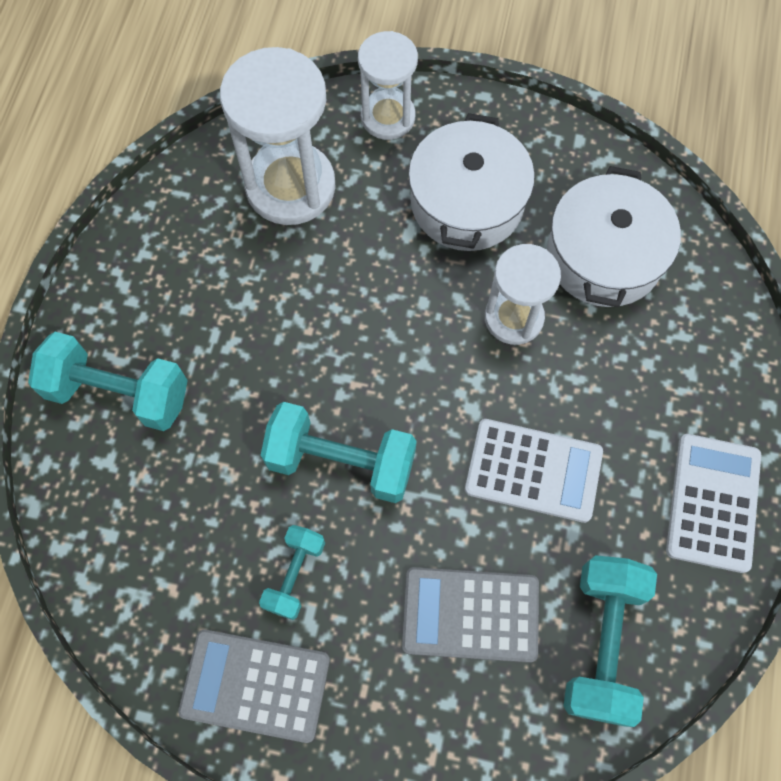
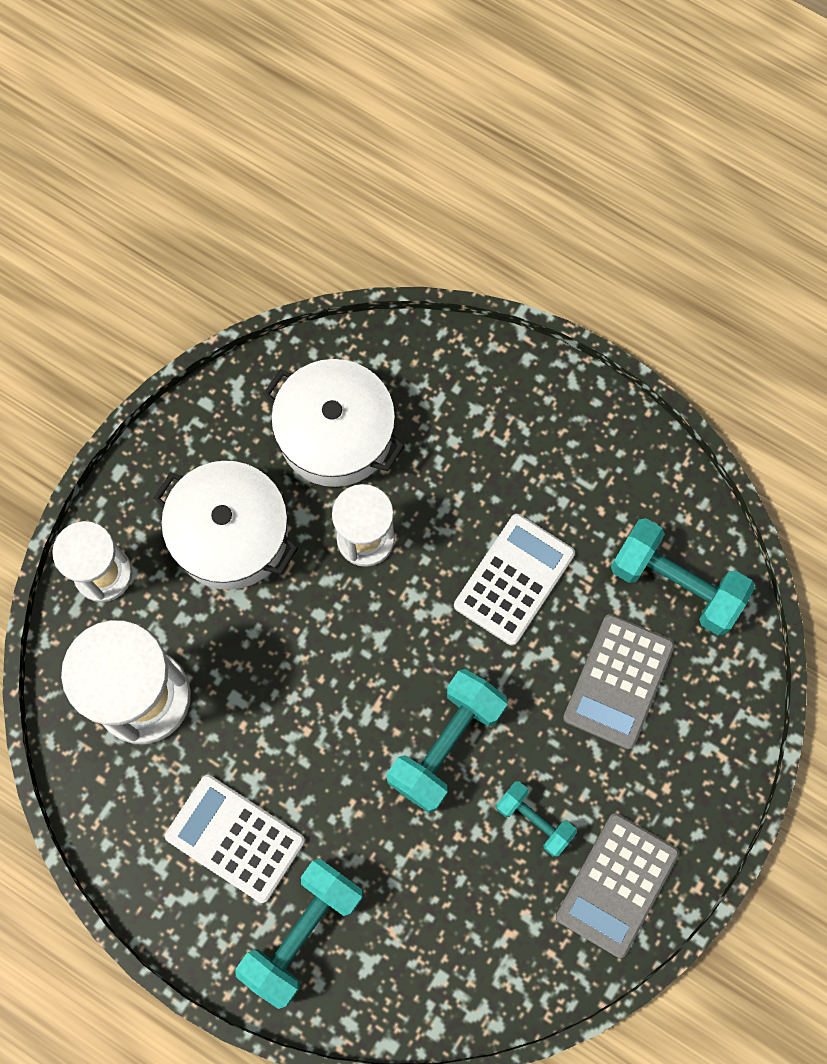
camera: 70 degrees left, 5 degrees up
(712, 502) = (593, 444): white calculator -> white calculator (235, 838)

